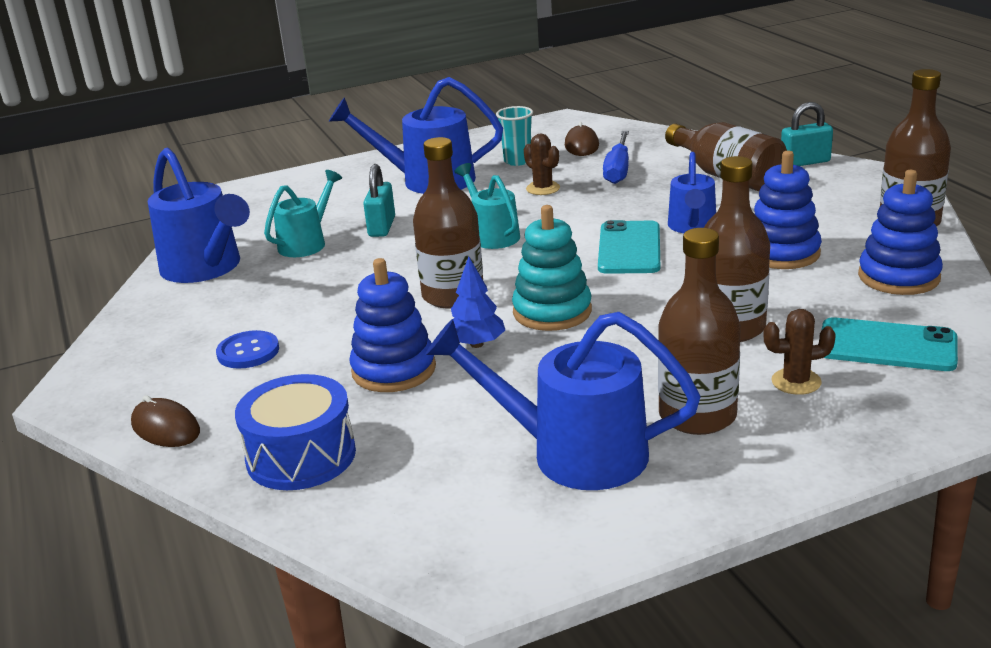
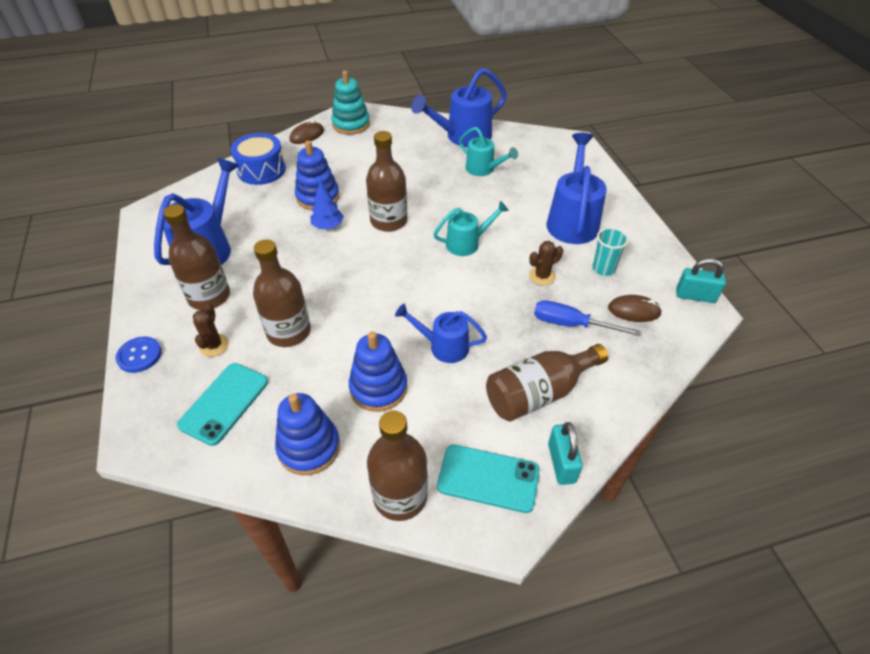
camera: 95 degrees right, 20 degrees up
(248, 352) = (361, 153): blue button -> blue button (139, 355)
(382, 227) = (497, 198): turquoise padlock -> turquoise padlock (695, 296)
(552, 311) = (349, 258): turquoise stacking toy -> turquoise stacking toy (351, 124)
(629, 248) = (420, 305): turquoise phone -> turquoise phone (488, 478)

